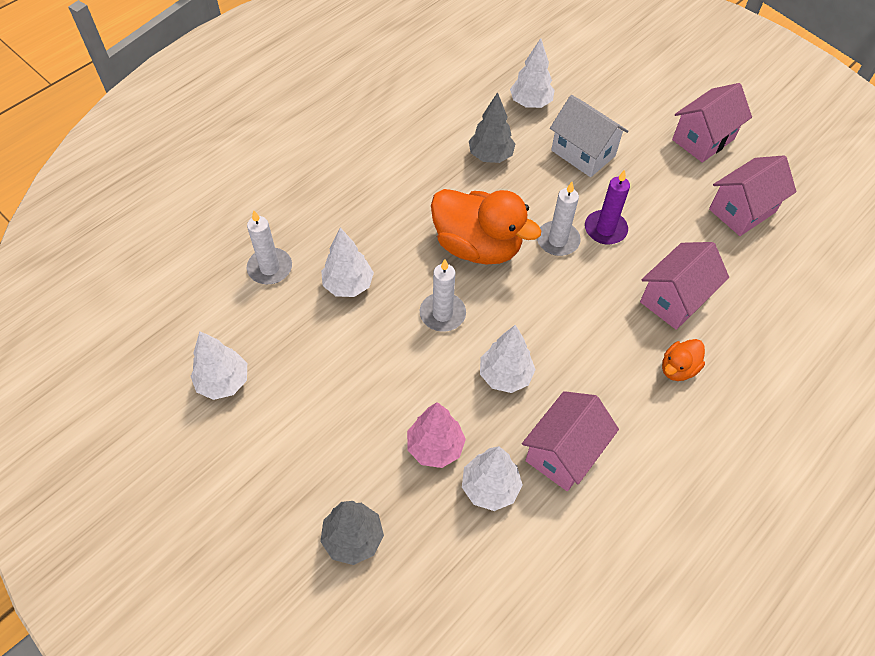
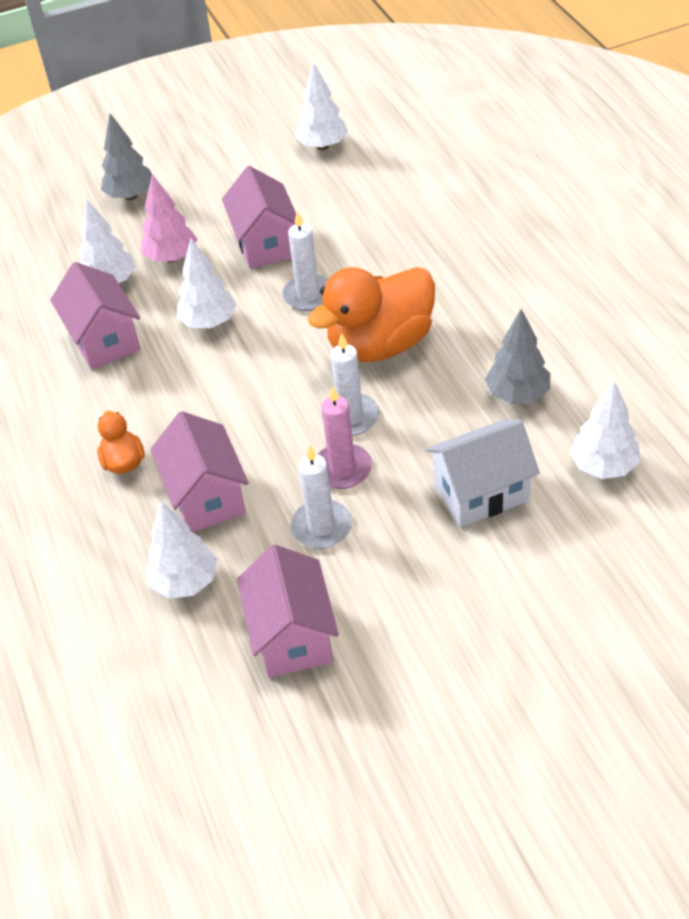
camera: 120 degrees right, 10 degrees down
(270, 268) = (436, 188): white candle -> white candle (321, 527)
(348, 285) = (384, 236): white tree -> white tree (185, 582)
(605, 229) = (342, 469): purple candle -> pink candle
(703, 139) = (446, 652): pink house -> pink house (266, 244)

